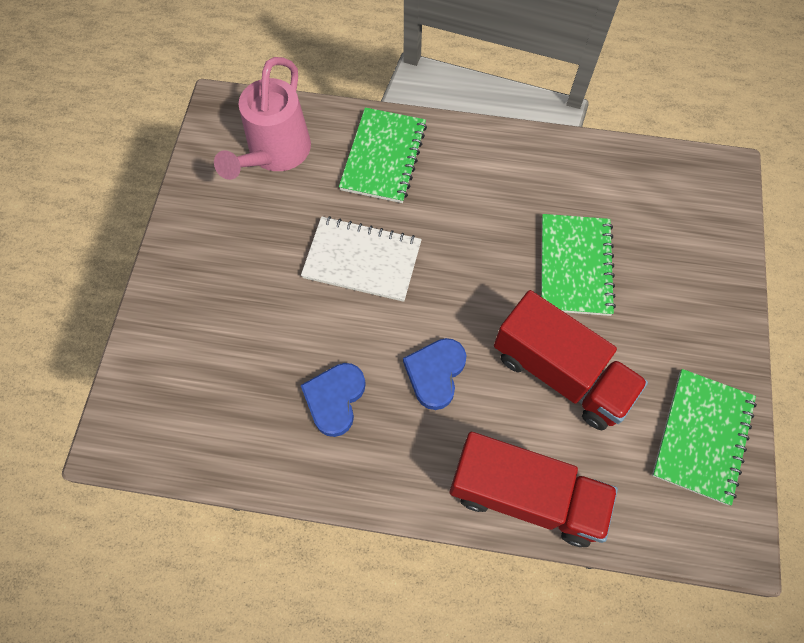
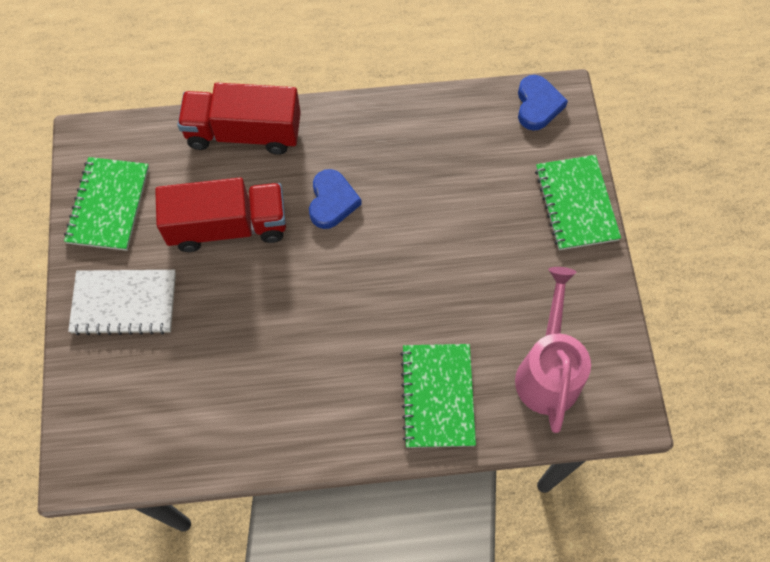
camera: 165 degrees right, 0 degrees up
(335, 399) = (407, 163): blue heart -> blue heart (537, 105)
(362, 260) = (423, 282): white notebook -> white notebook (124, 303)
(560, 373) = (228, 226): red truck -> red truck turned 150 degrees clockwise
(575, 266) = (226, 325): green notebook -> green notebook (576, 204)

